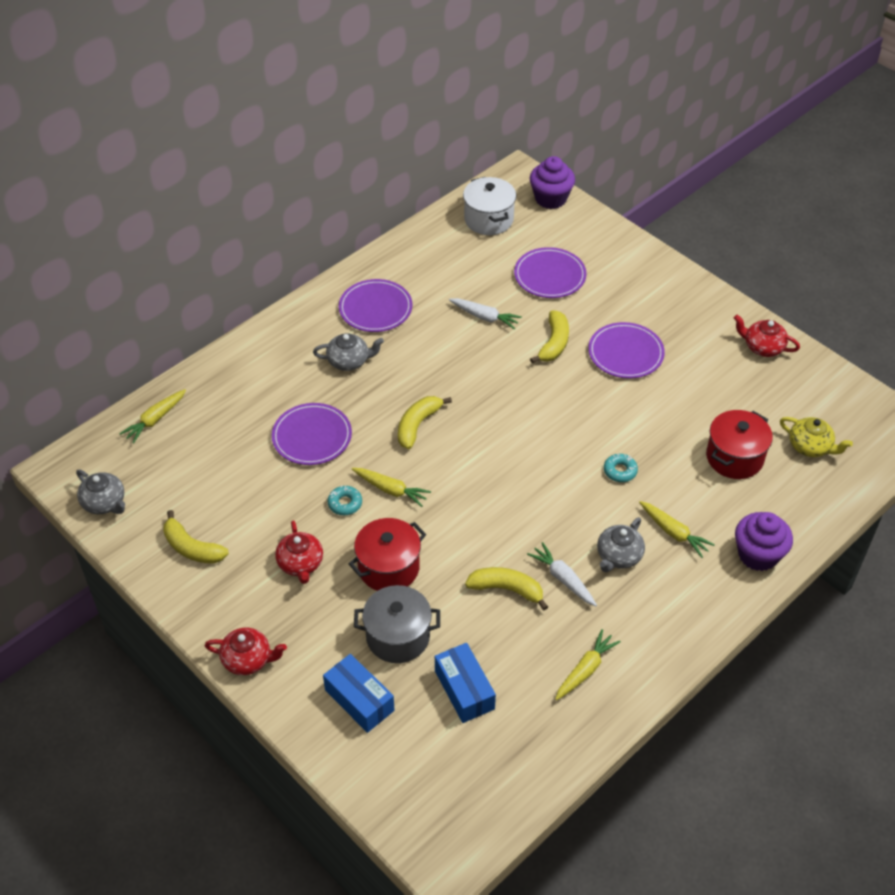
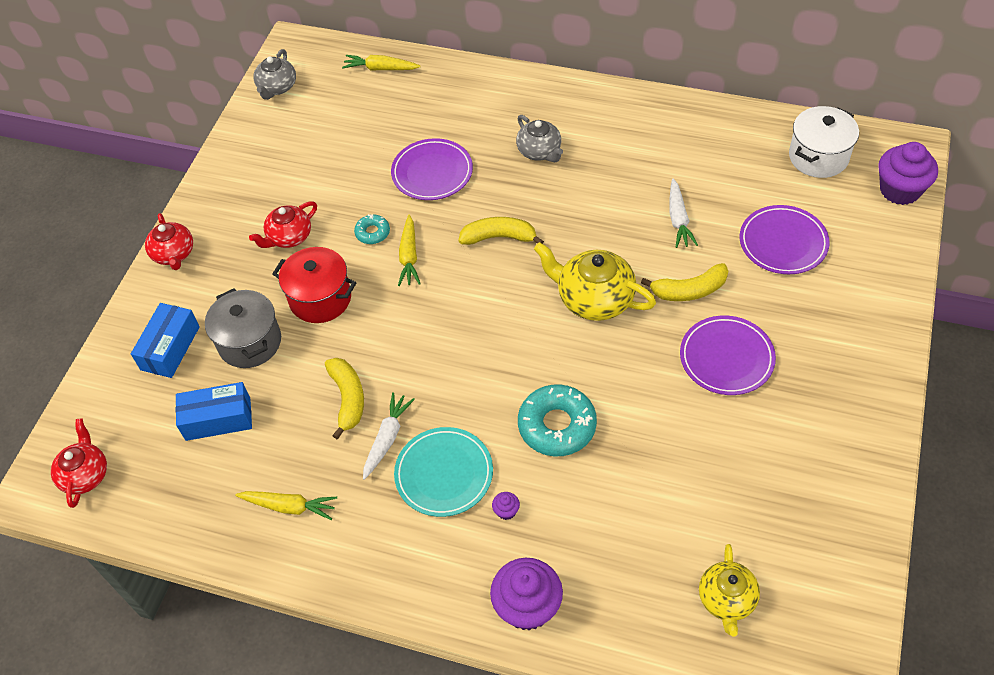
camera: 65 degrees right, 5 degrees up
(192, 548) = (264, 161): yellow banana -> none
(375, 309) = (620, 136): purple plate -> none
(464, 690) = (218, 419): blue box -> blue box turned 45 degrees clockwise
(521, 398) = (594, 299): none -> yellow teapot
(618, 556) = (444, 474): grey teapot -> turquoise plate
(620, 471) = (557, 426): turquoise donut -> turquoise donut, size x1.94
(674, 533) = (506, 511): yellow carrot -> purple cupcake
(734, 457) = (652, 526): red pot -> none
(762, 347) = (847, 485): red teapot -> red teapot (85, 474)

